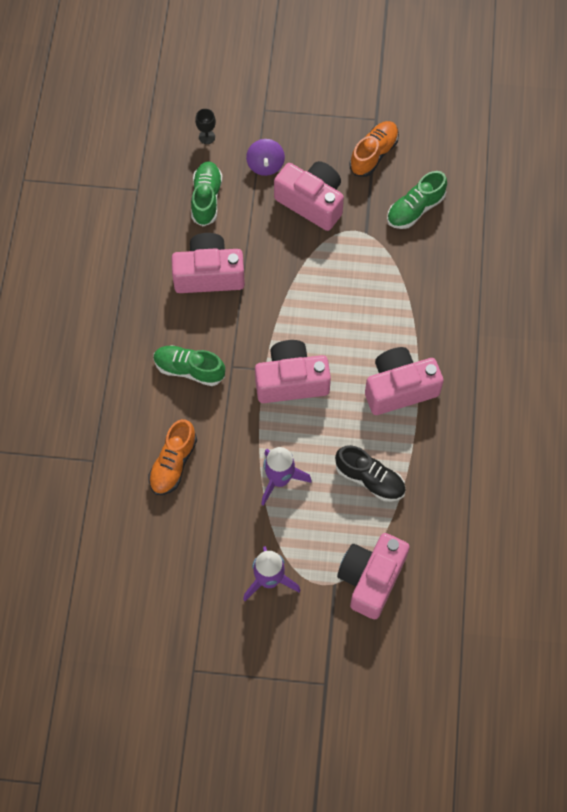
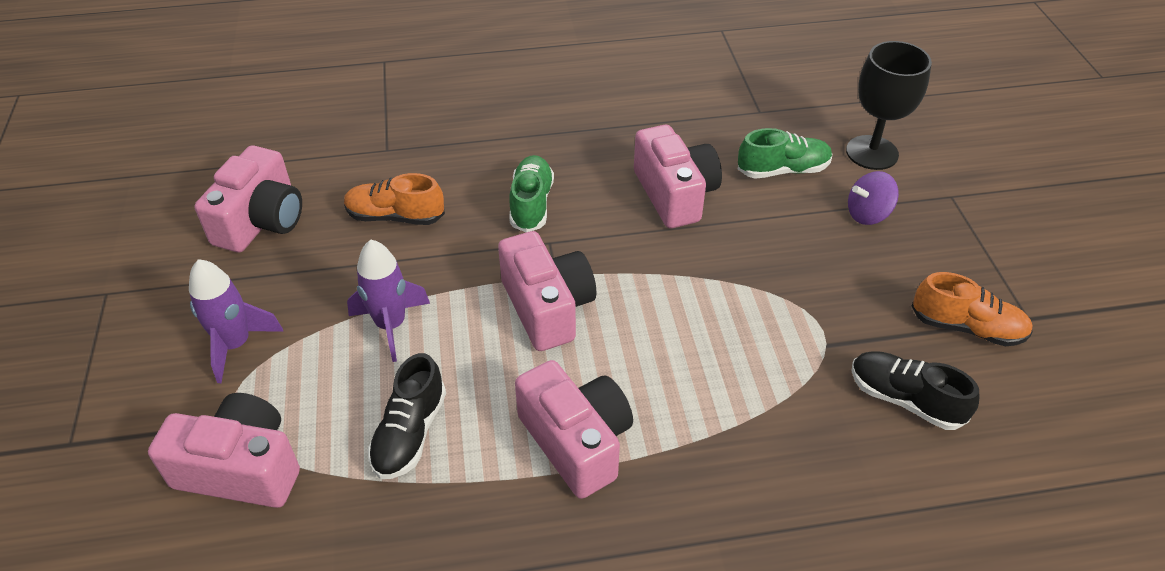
camera: 75 degrees right, 20 degrees down
(207, 137) = (872, 153): black goblet -> black goblet, size x2.26
(312, 202) = (840, 273): pink camera -> pink camera (261, 221)
(415, 209) = (904, 399): green shoe -> black shoe

